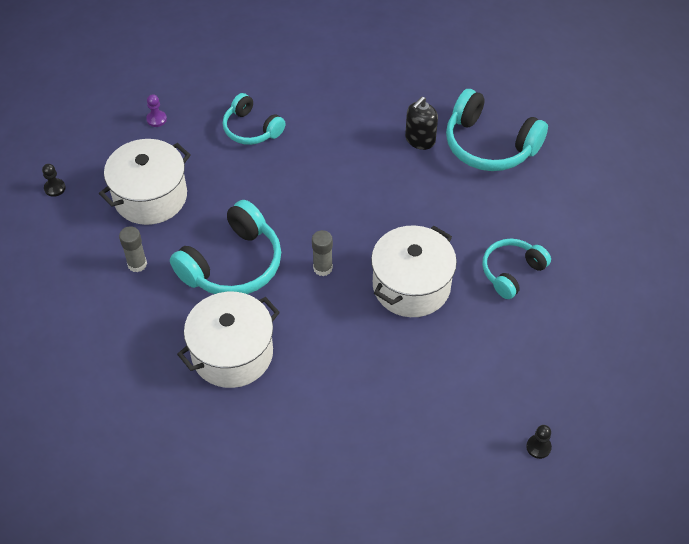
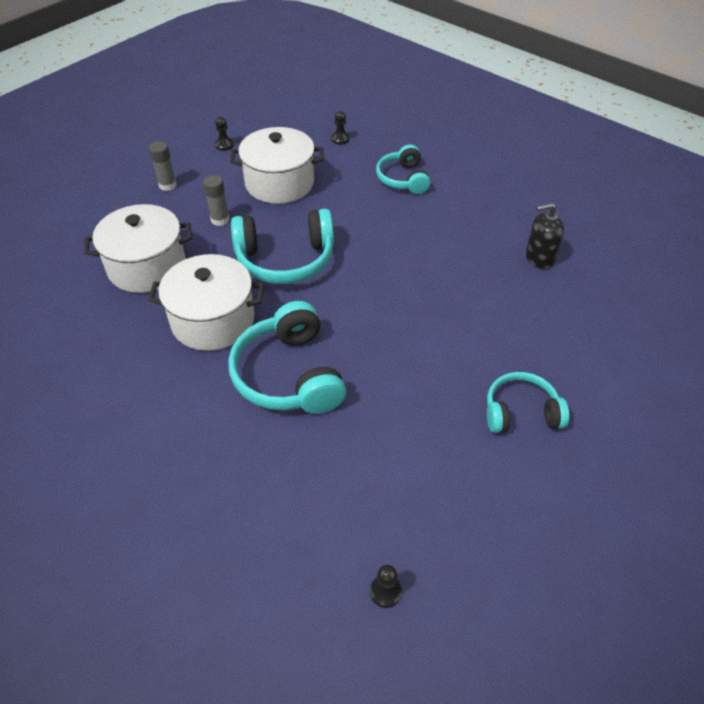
camera: 40 degrees right, 5 degrees down
(156, 119) = (340, 139): purple pawn -> black pawn
(322, 268) = (351, 304): grey glue stick -> grey glue stick (167, 185)
(411, 286) = (412, 363): white pot -> white pot (147, 267)
(489, 145) = (604, 296): turquoise headphones -> turquoise headphones (289, 375)

